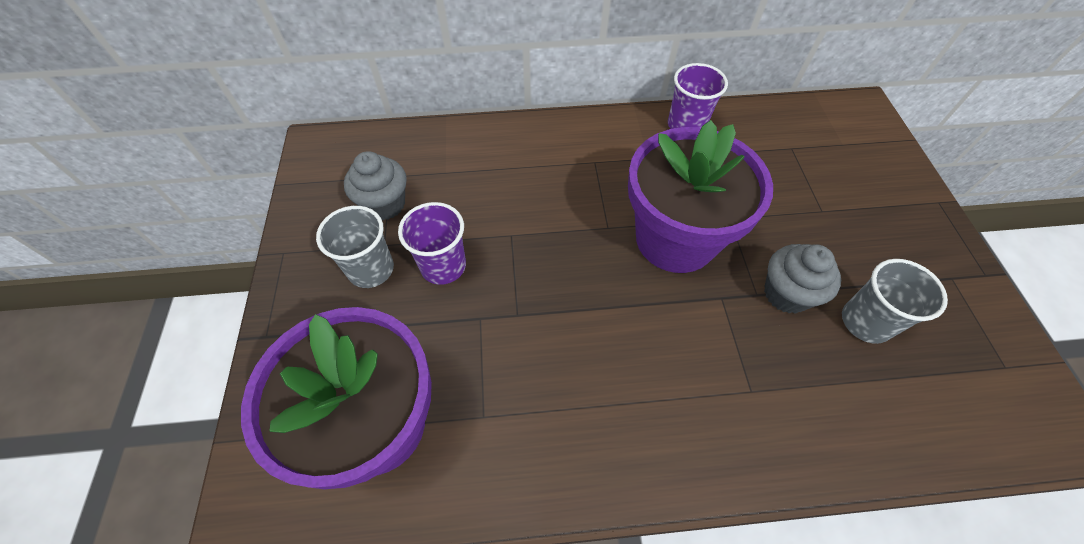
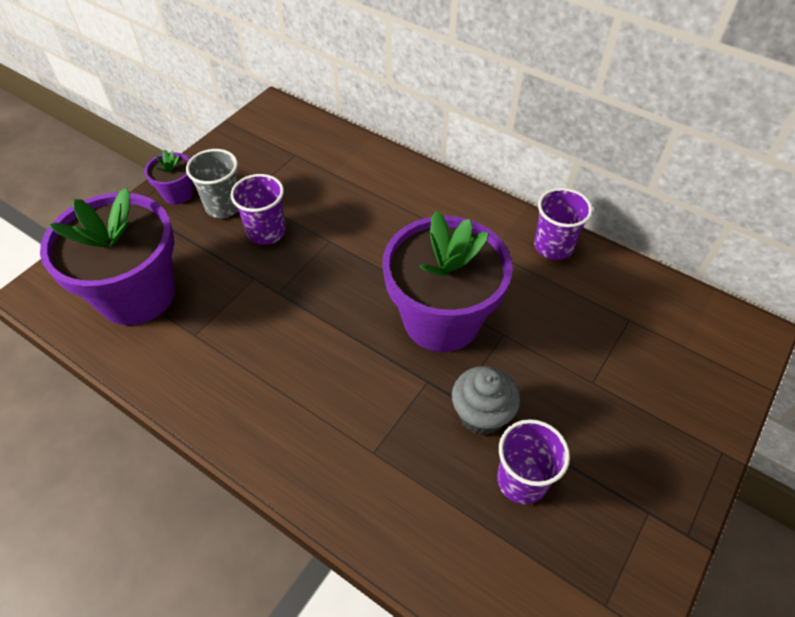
camera: 40 degrees right, 5 degrees down
(305, 289) = (178, 193): none -> purple flower pot
(385, 204) = (273, 171): grey cupcake -> none
(865, 322) = (521, 480): grey cup -> purple cup

